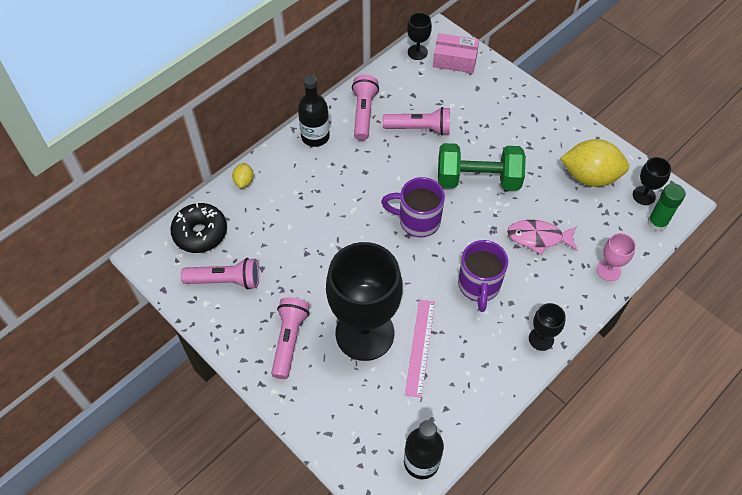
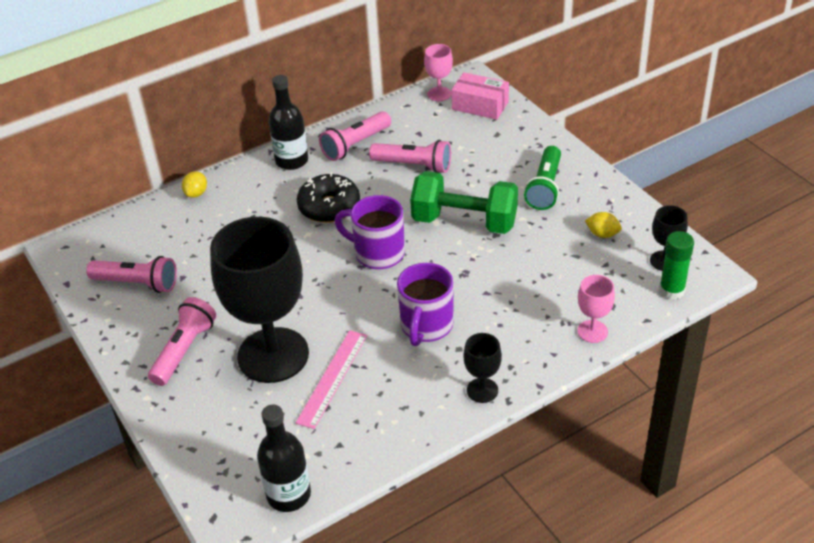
camera: 15 degrees right, 15 degrees down
(200, 233) = (129, 236): black donut -> black donut (329, 207)
(364, 113) = (355, 145): pink flashlight -> pink flashlight turned 150 degrees counterclockwise
(417, 52) = (439, 94): black goblet -> pink goblet
(531, 137) = (545, 187): none -> green flashlight
(538, 238) = (516, 287): pink fish -> none
(590, 176) = (602, 234): yellow lemon -> yellow lemon, size x0.45

